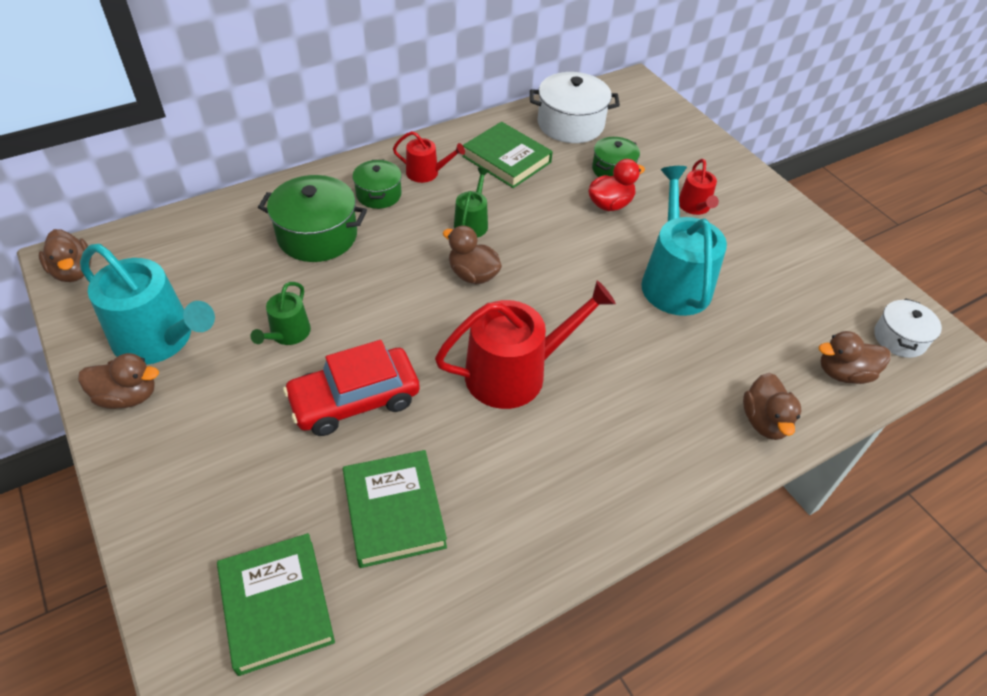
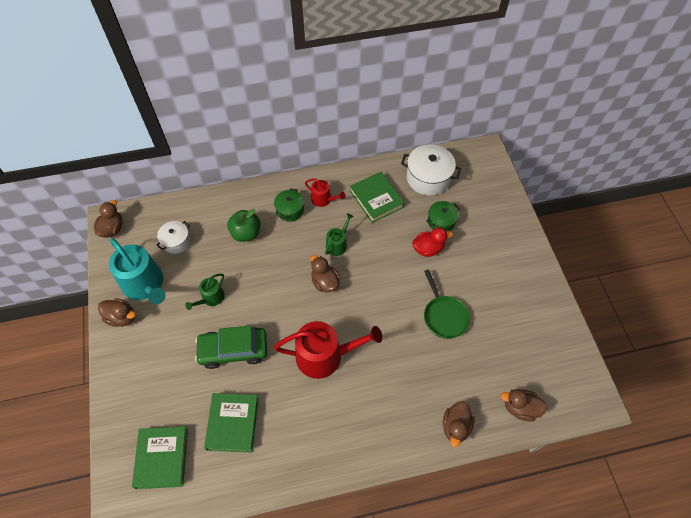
camera: 20 degrees right, 10 degrees up
(73, 271) = (112, 229): brown duck -> brown duck turned 150 degrees counterclockwise
(317, 235) = (246, 233): green pot -> green apple
(355, 400) = (233, 350): red car -> green car
(674, 281) = (444, 316): turquoise watering can -> green pan
(695, 207) = (482, 263): red watering can -> none
(899, 338) = (569, 393): white pot -> white pot (176, 241)

